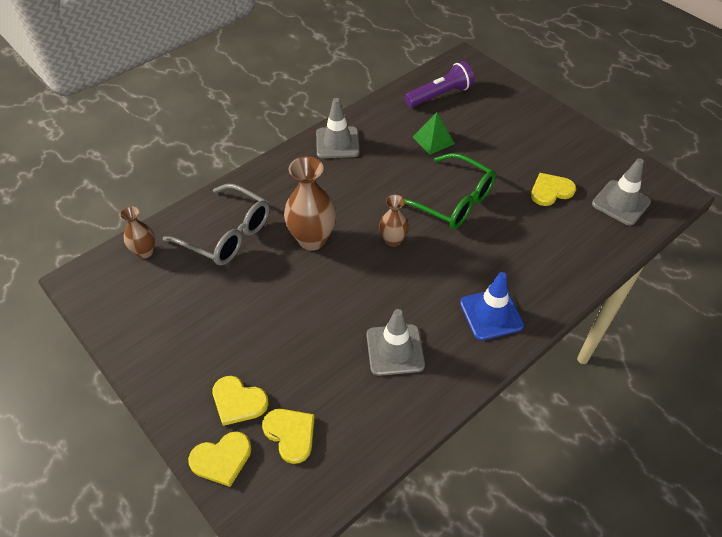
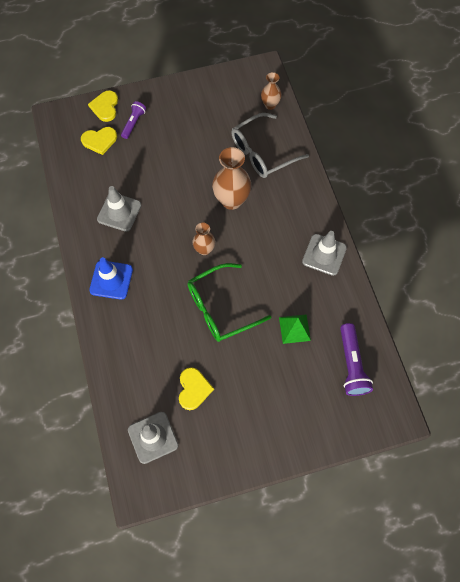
camera: 115 degrees right, 15 degrees up
(238, 401) = (133, 123): yellow heart -> purple flashlight

